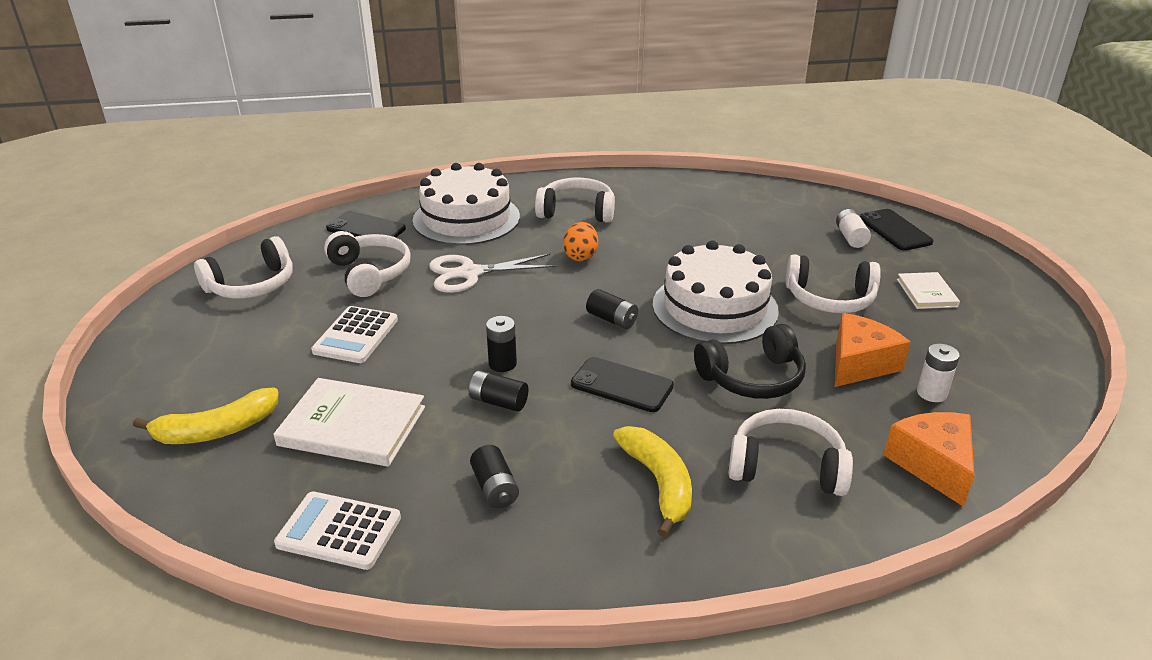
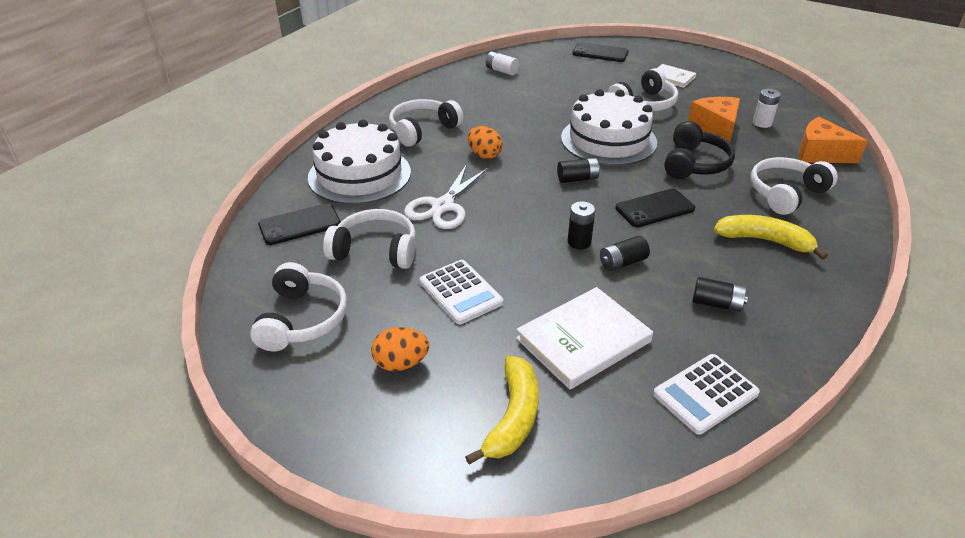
camera: 50 degrees left, 5 degrees up
(238, 349) = (401, 363): none -> orange egg
(850, 237) = (590, 67): white battery -> white battery (501, 71)

